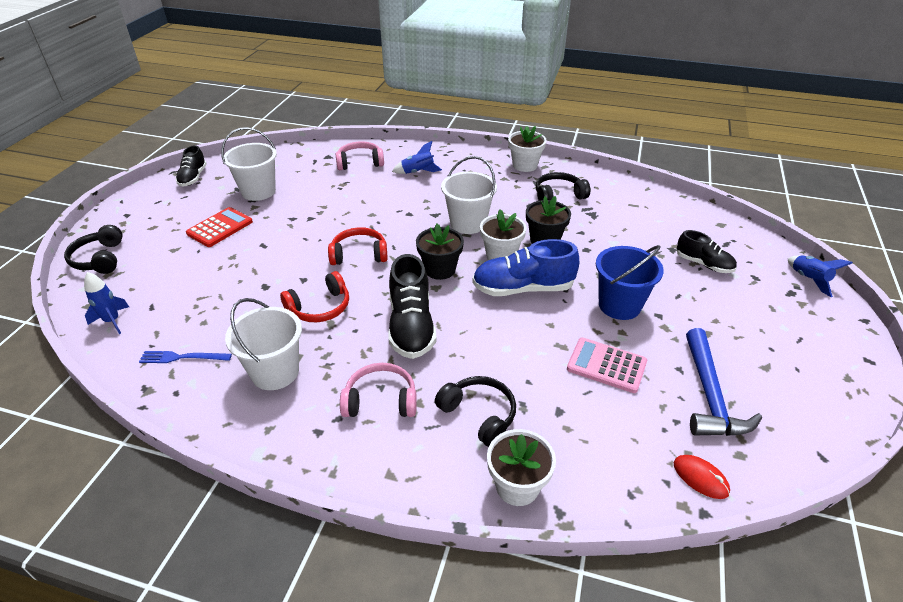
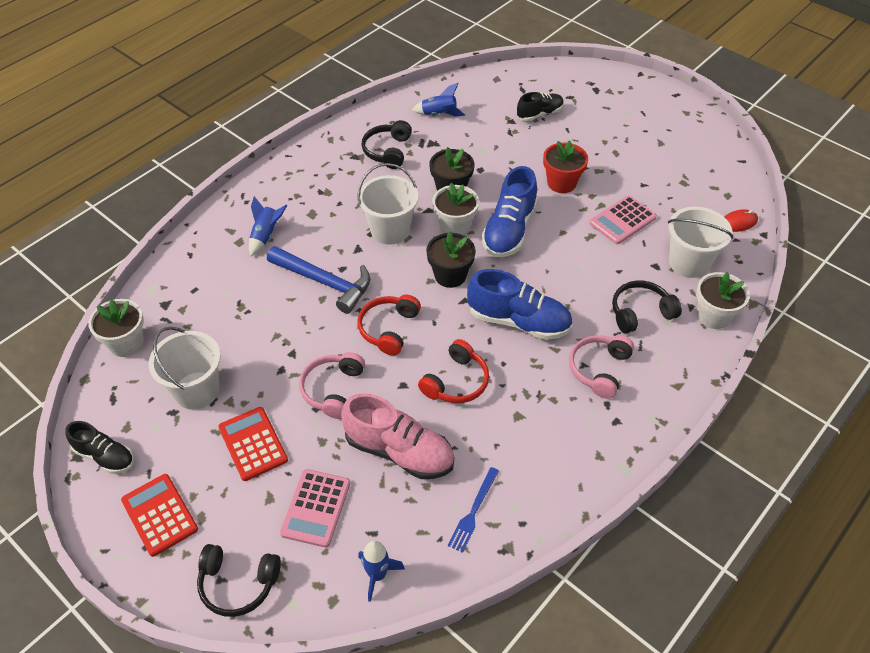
camera: 65 degrees left, 10 degrees up
(151, 211) = (159, 515): none -> red calculator
(169, 272) = (316, 508): none -> pink calculator
(234, 297) = (399, 451): none -> pink shoe
(275, 372) = (531, 437): white bucket -> white bucket (688, 262)
(320, 307) = (456, 382): red headphones -> red headphones turned 45 degrees clockwise
(360, 163) = (205, 278): pink headphones -> pink headphones (333, 389)
(411, 326) = (518, 321): black shoe -> blue shoe
(525, 165) = (317, 151): white flower pot -> white flower pot (126, 343)
(619, 305) = (561, 183): blue bucket -> red flower pot
(709, 395) = (673, 182): blue hammer -> blue hammer (324, 282)
(808, 279) = (587, 73): blue rocket -> blue rocket (439, 114)

